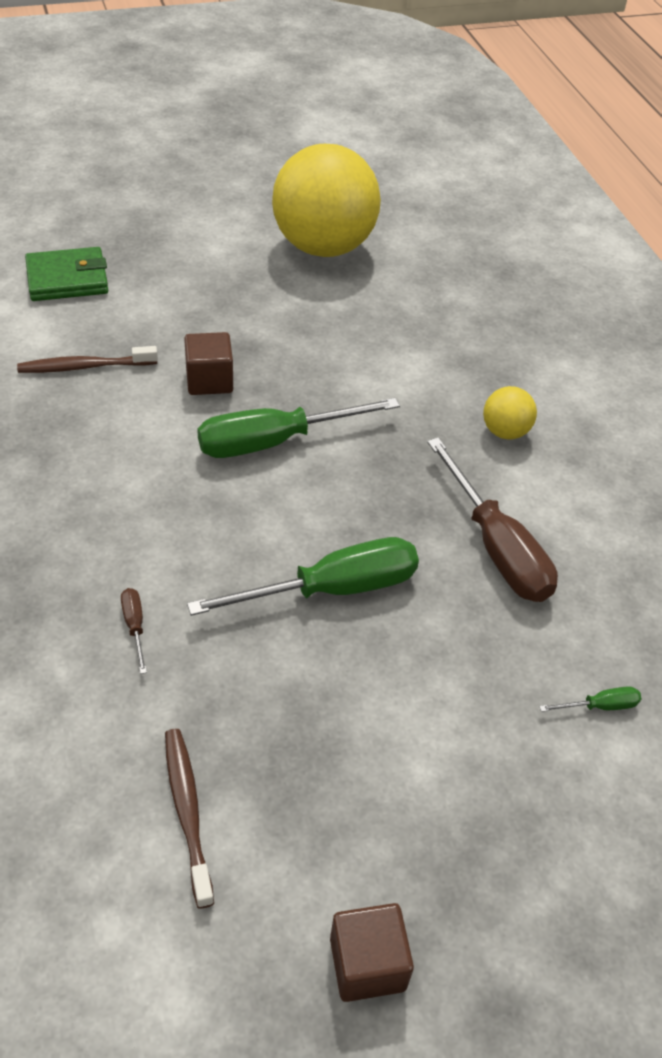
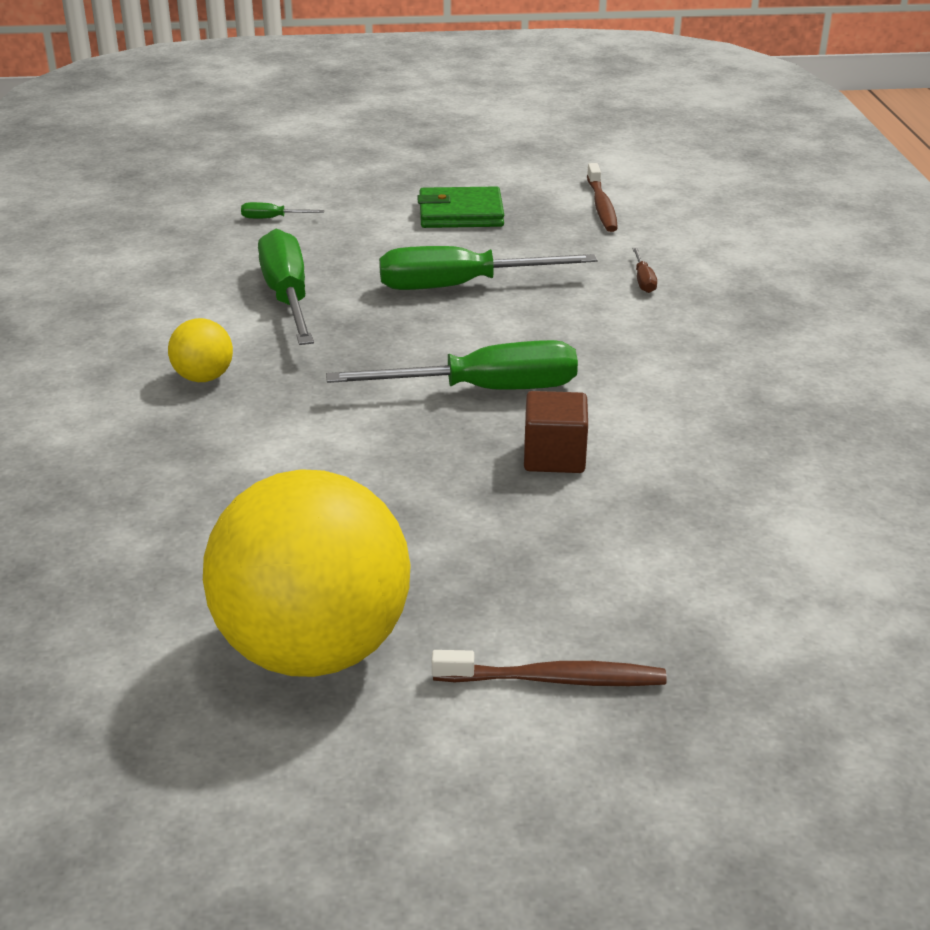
camera: 165 degrees left, 15 degrees down
(67, 279) = (781, 622): green wallet -> green wallet (460, 214)
(84, 367) = (726, 486): brown toothbrush -> brown toothbrush (555, 679)
(367, 964) = (496, 158): brown cube -> none
(496, 547) = (287, 297): brown screwdriver -> green screwdriver

